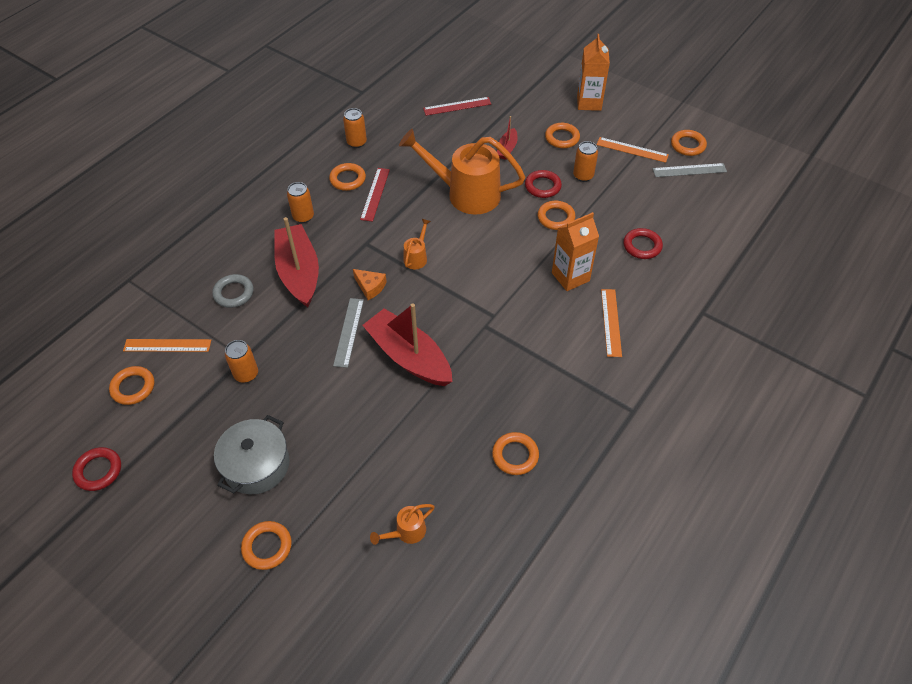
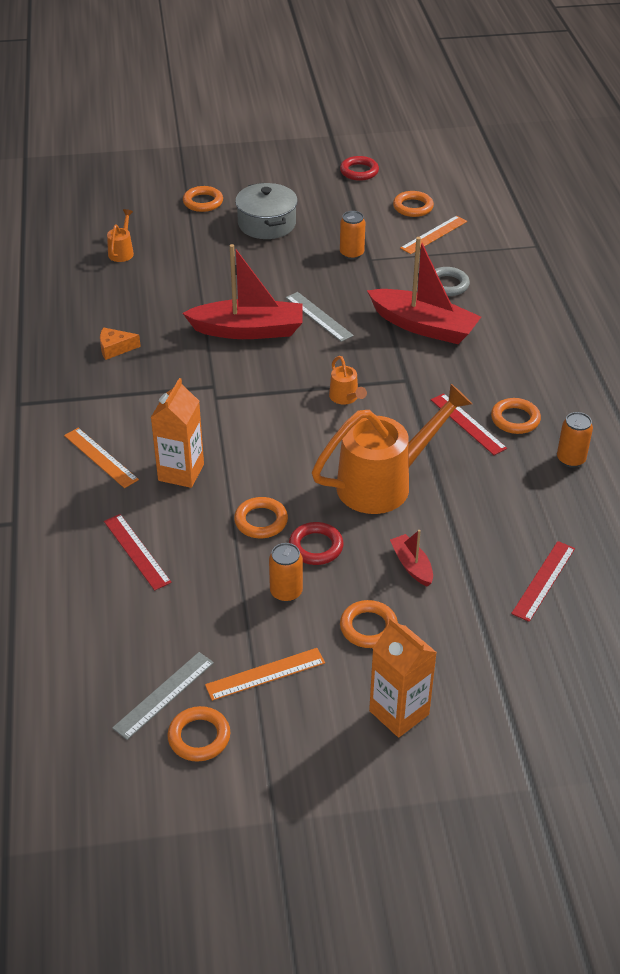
camera: 135 degrees right, 10 degrees down
(303, 216) = (495, 364): orange can -> none
(370, 287) = (350, 353): orange cheese -> orange cheese (115, 348)
(515, 455) = (90, 325): orange ring -> none
(642, 246) = (136, 551): red ring -> red ruler

